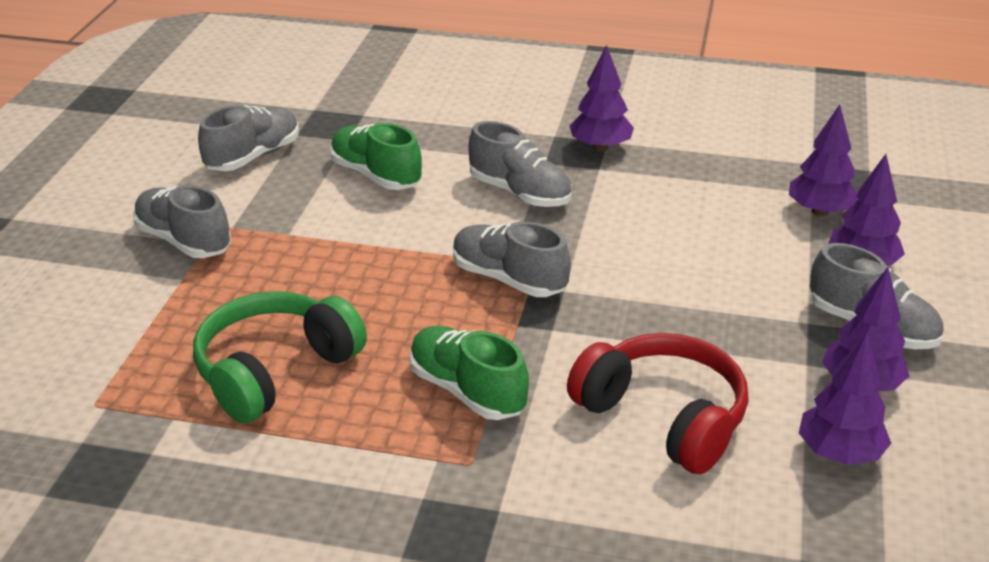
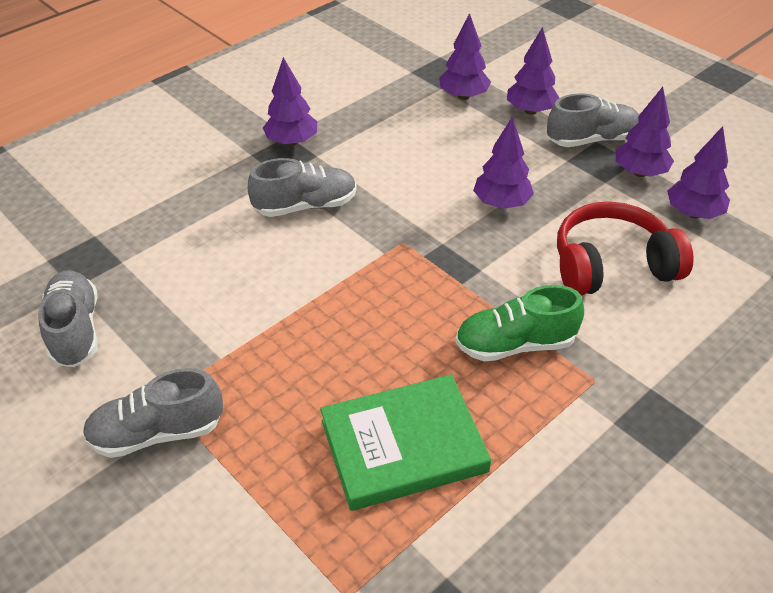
camera: 55 degrees left, 10 degrees up
(275, 371) = (403, 446): green headphones -> green book
(376, 175) = (195, 268): green shoe -> none
(508, 279) = (405, 262): grey shoe -> none
(671, 304) = (501, 203): none -> purple tree

